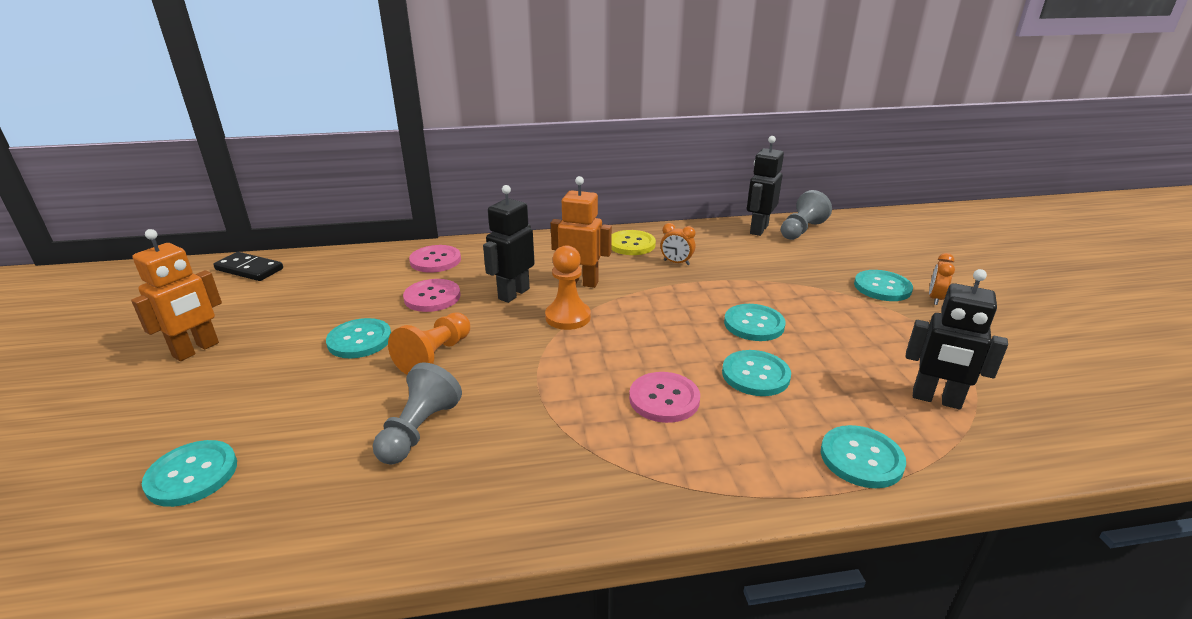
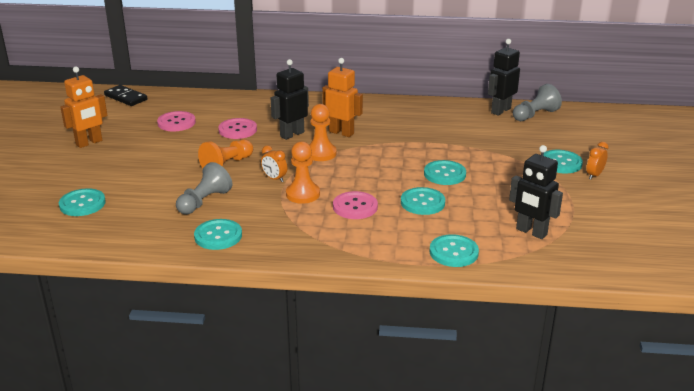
camera: 15 degrees right, 0 degrees up
(359, 340) = (184, 150): turquoise button -> turquoise button (218, 236)
(435, 260) = (248, 106): pink button -> pink button (176, 123)
(574, 389) = (303, 194): none -> orange pawn
(631, 244) = (393, 110): yellow button -> none
(676, 262) = (418, 127): orange clock -> orange clock (274, 179)

